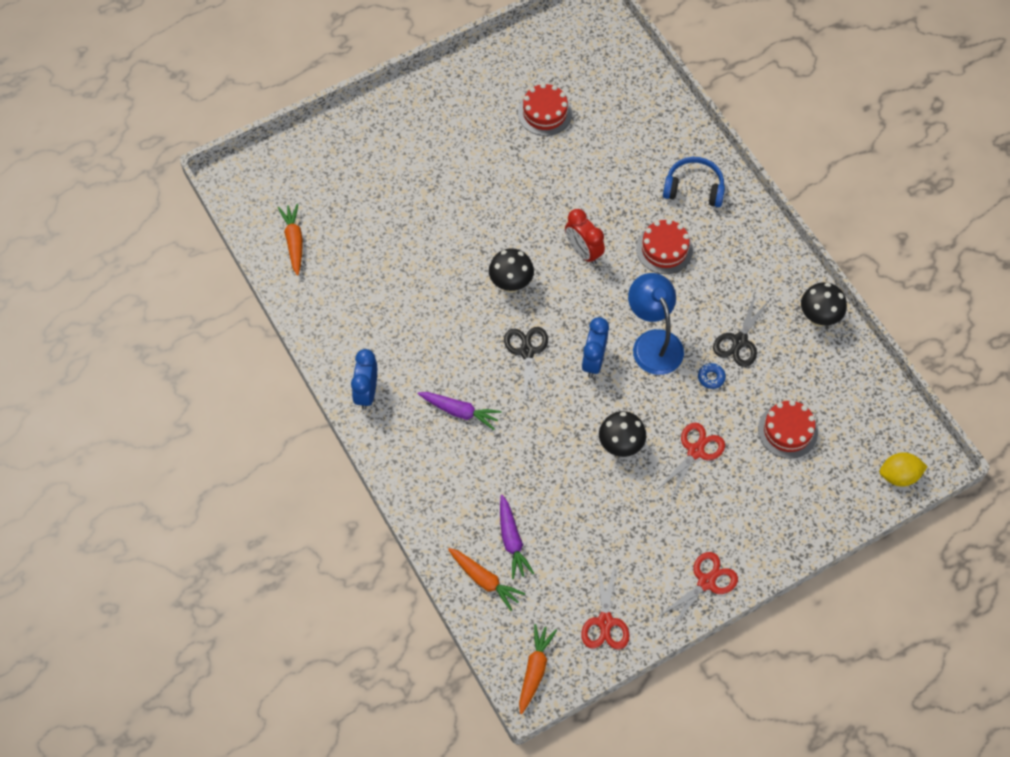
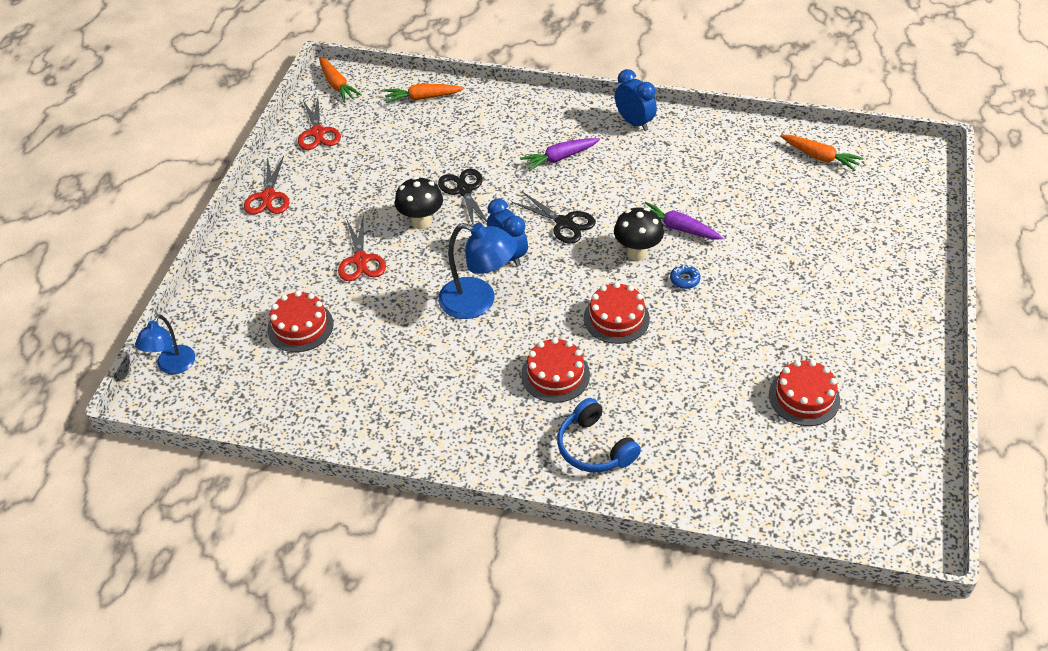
camera: 135 degrees right, 15 degrees down
(512, 541) = (430, 125): purple carrot -> purple carrot (678, 228)
(583, 252) = (616, 318): red clock -> red cake
(605, 622) = (318, 132): red scissors -> red scissors turned 150 degrees counterclockwise
(694, 188) = (594, 447): blue headphones -> blue headphones turned 90 degrees clockwise
(711, 377) = (403, 314): blue donut -> blue donut (684, 280)
(739, 341) = (409, 358): black scissors -> black scissors (464, 190)
(818, 318) = (358, 431): black mushroom -> none
(899, 475) = (172, 366): yellow lemon -> blue lamp

